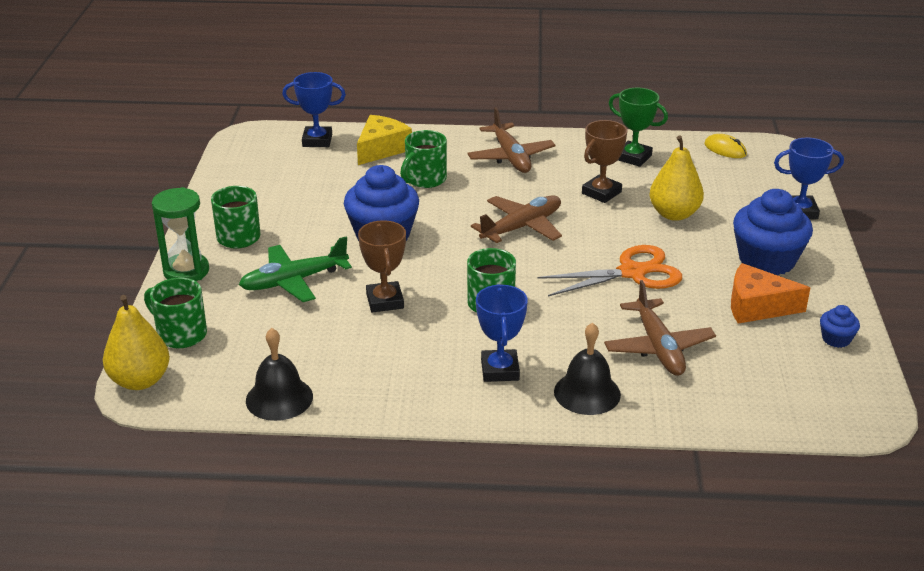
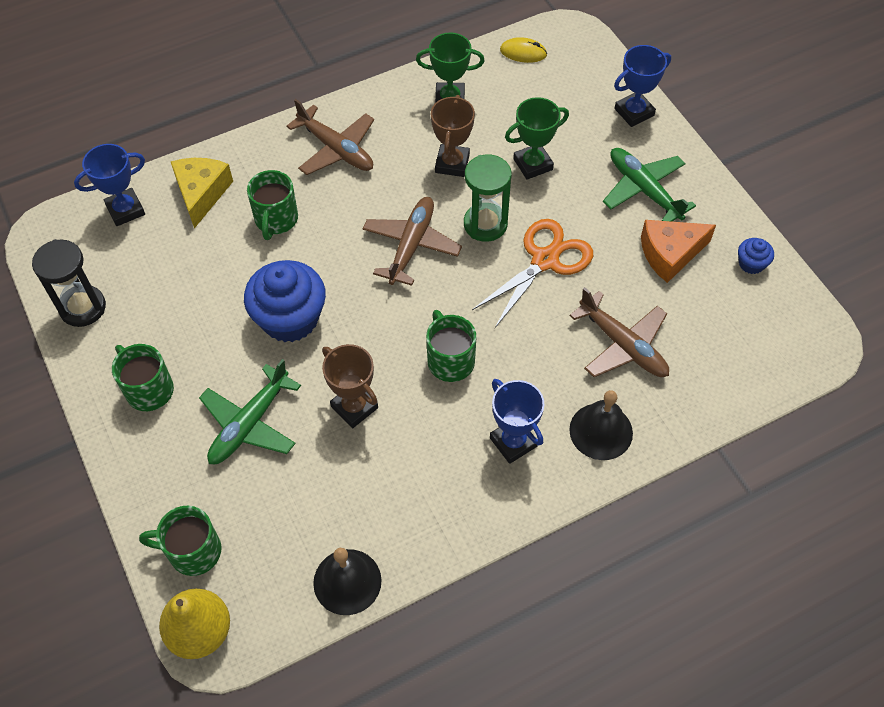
camera: 30 degrees left, 25 degrees up
(186, 271) = (132, 464): green hourglass -> green hourglass (485, 224)
(236, 179) = (83, 308): none -> black hourglass
(674, 214) = (533, 164): yellow pear -> green trophy
(767, 260) = (644, 190): blue cupcake -> green plane

